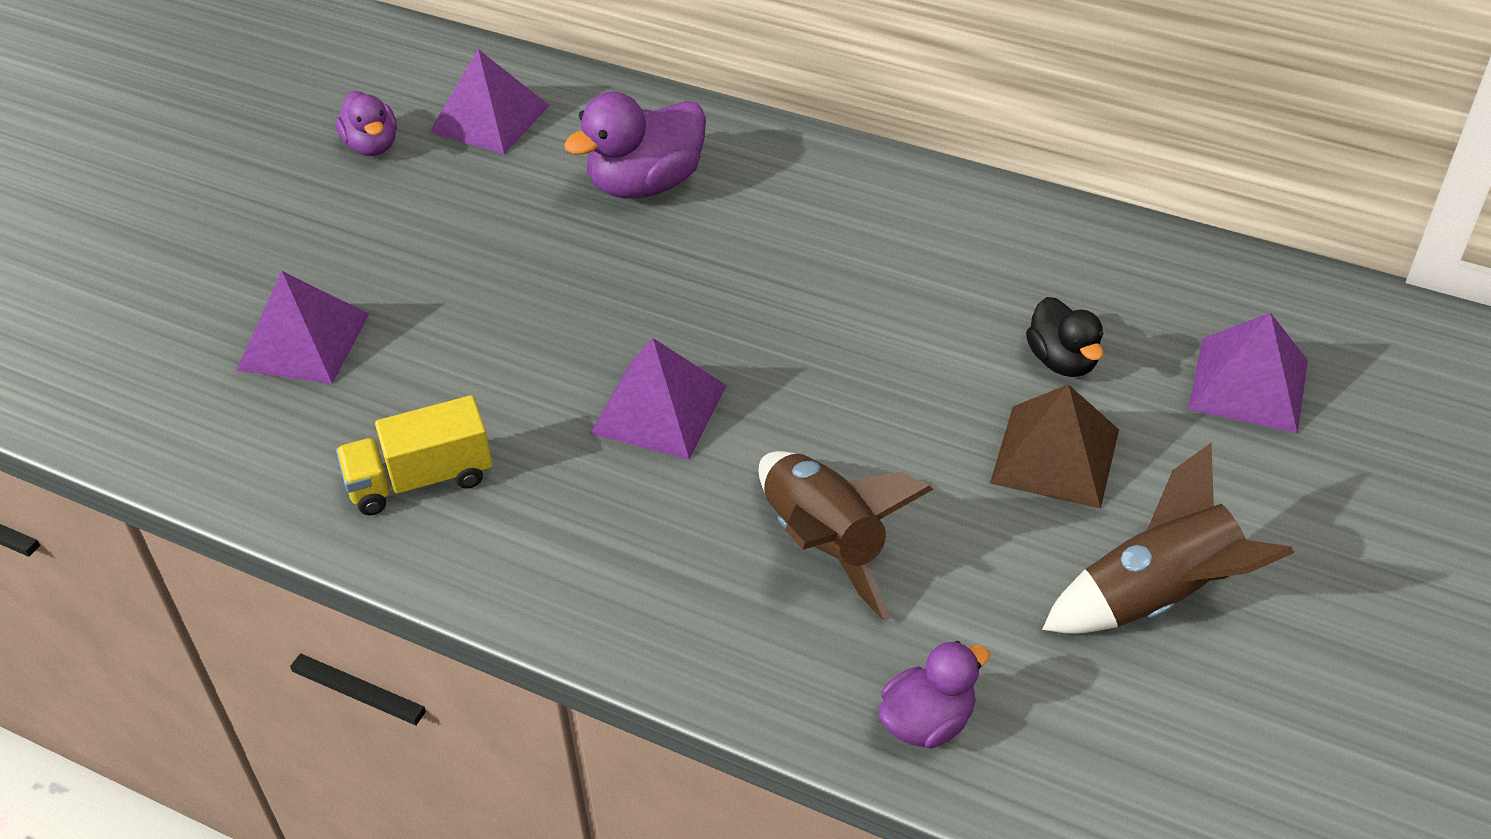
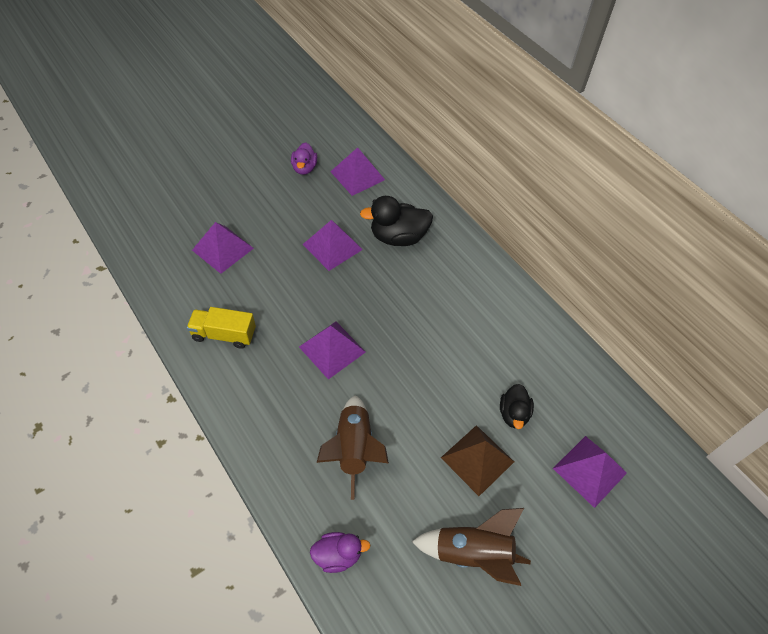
camera: 25 degrees right, 10 degrees up
(529, 248) = (332, 247): none -> purple pyramid
(646, 184) = (398, 237): purple duck -> black duck

